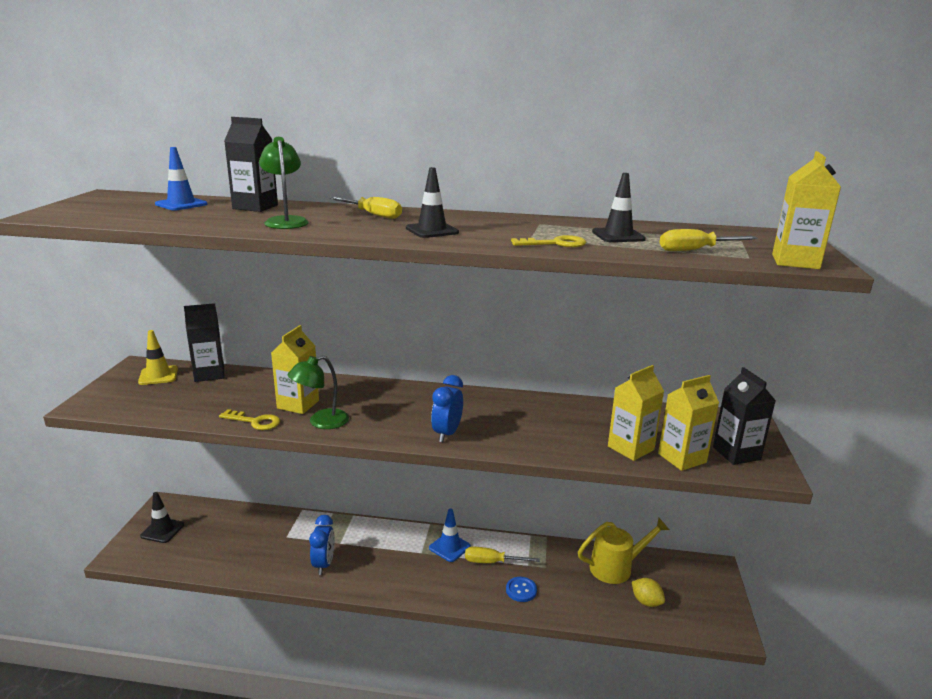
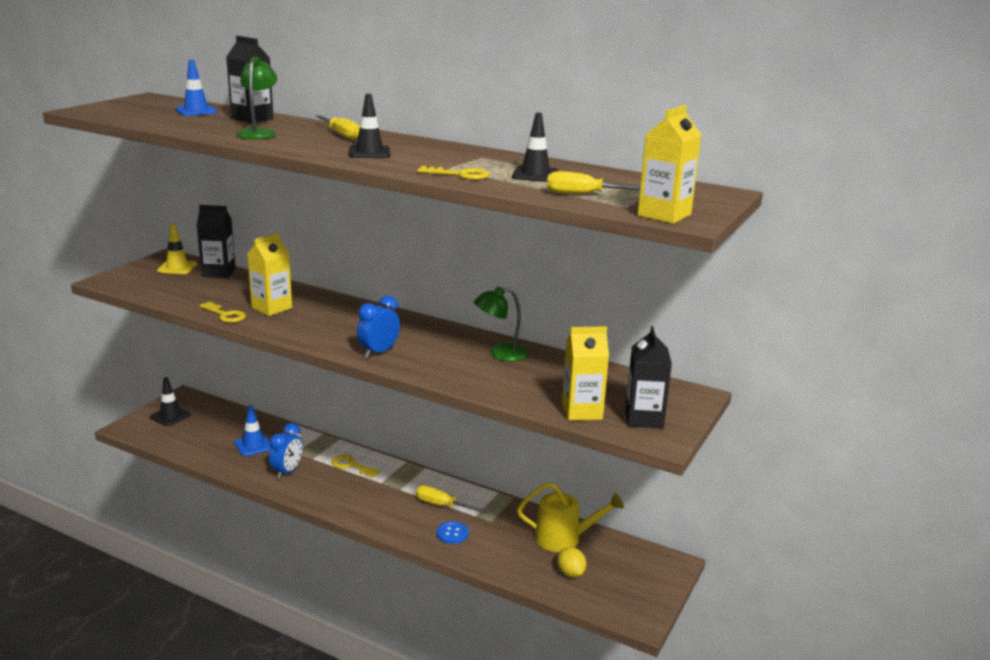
camera: 20 degrees right, 0 degrees up
(321, 422) = (279, 324): green lamp -> green lamp (500, 354)
(382, 541) = (351, 466): none -> yellow key
(449, 547) = (410, 484): blue traffic cone -> blue traffic cone (253, 445)
(630, 448) = (540, 394): yellow carton -> none

